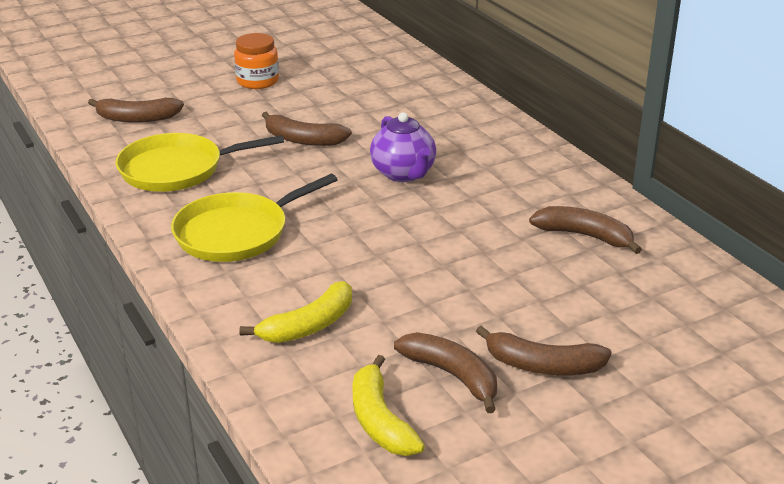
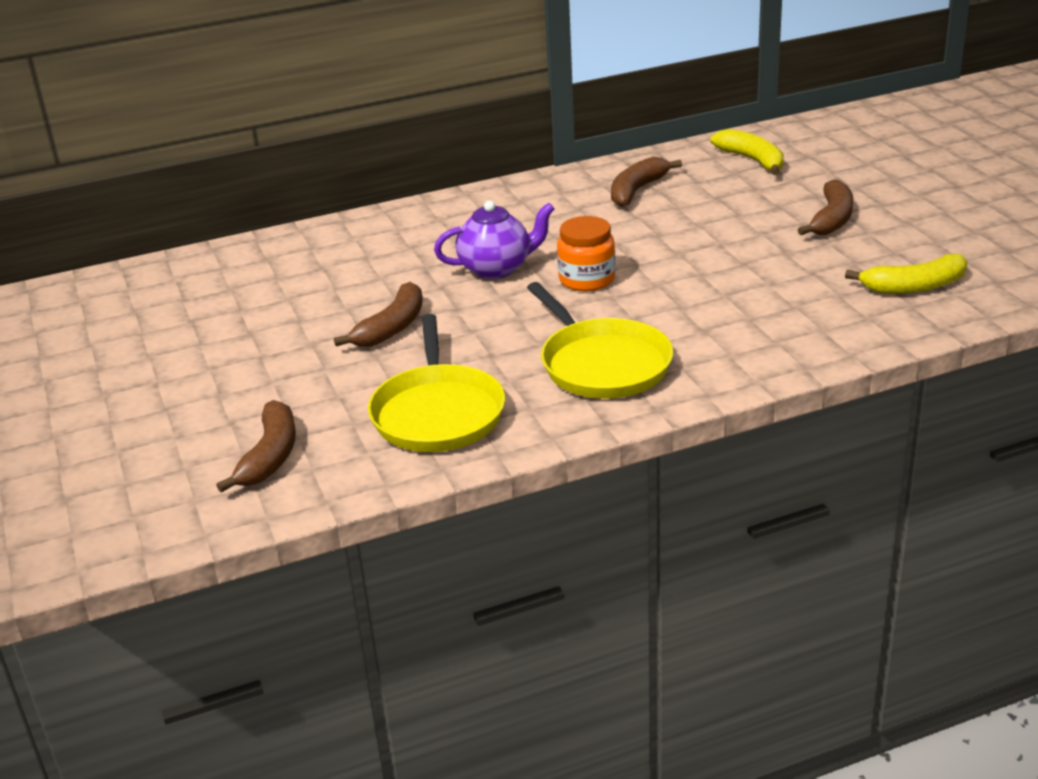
camera: 80 degrees left, 0 degrees up
(257, 81) = (202, 363): orange jar -> orange jar (586, 279)
(309, 326) = (780, 319): yellow banana -> yellow banana (752, 160)
(452, 375) = (849, 255): brown banana -> none

